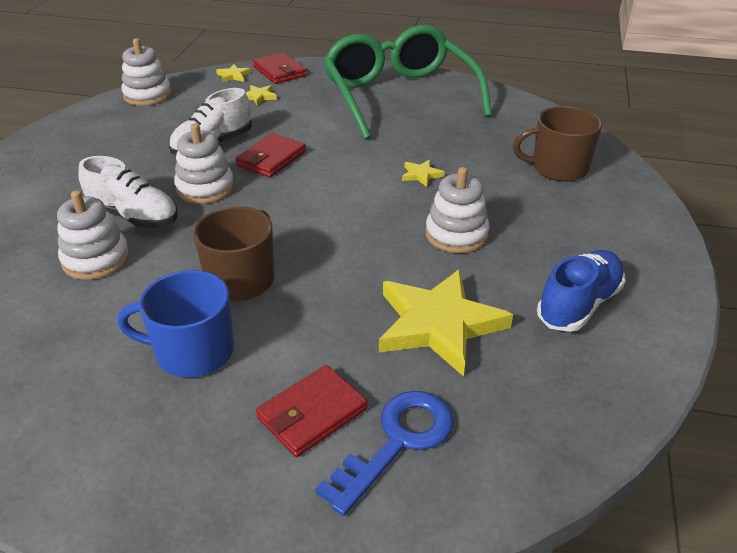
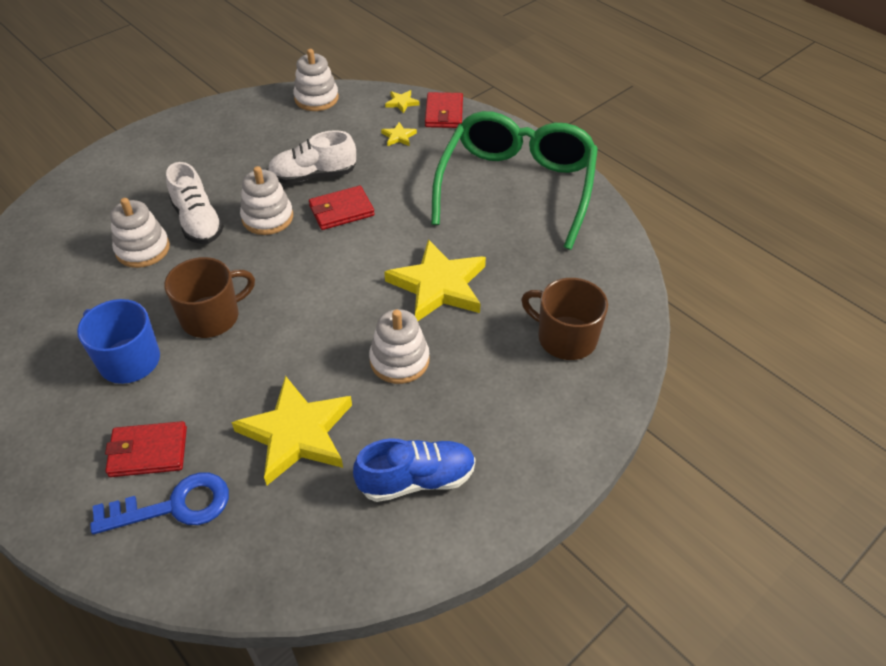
camera: 35 degrees right, 10 degrees up
(421, 175) = (439, 285): yellow star -> yellow star, size x2.44

